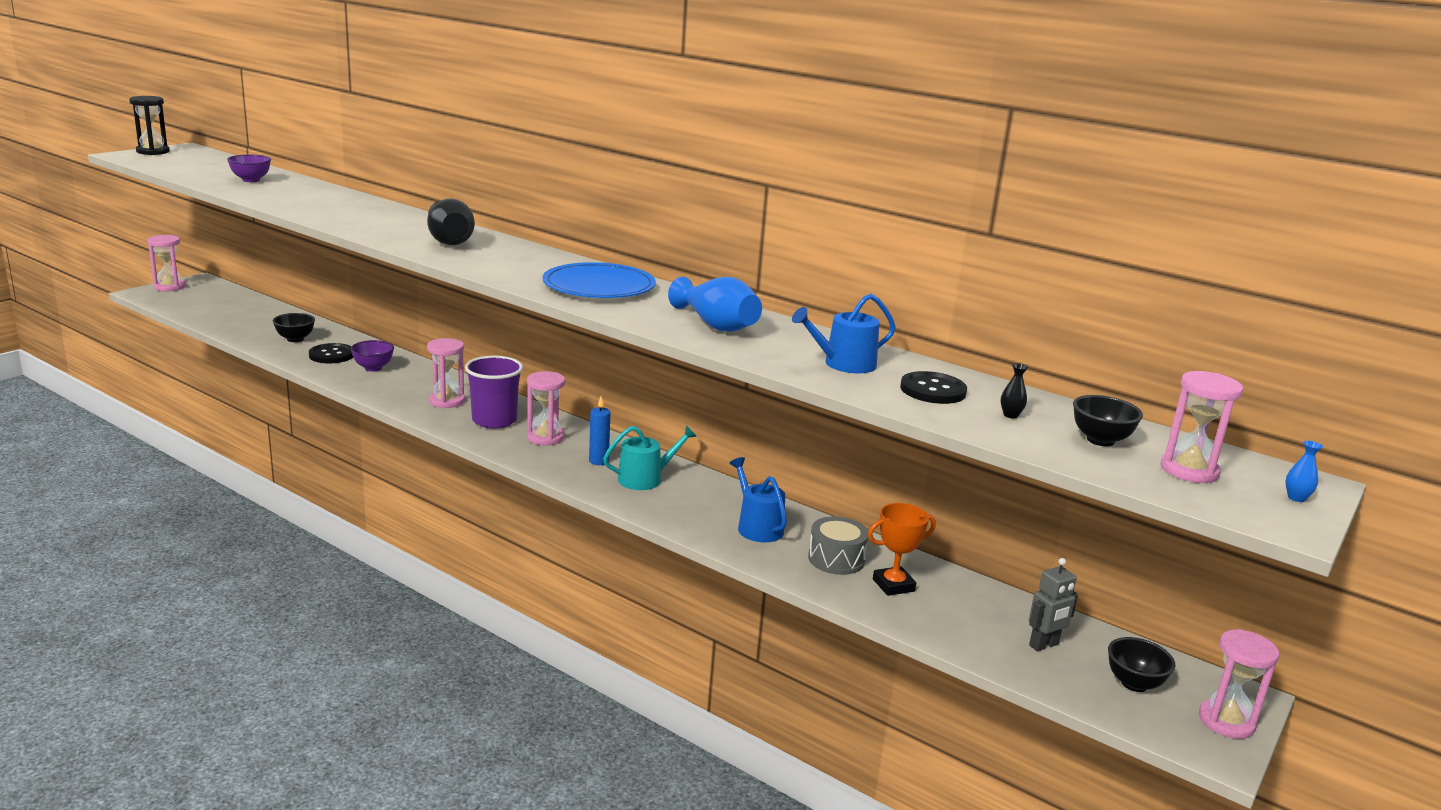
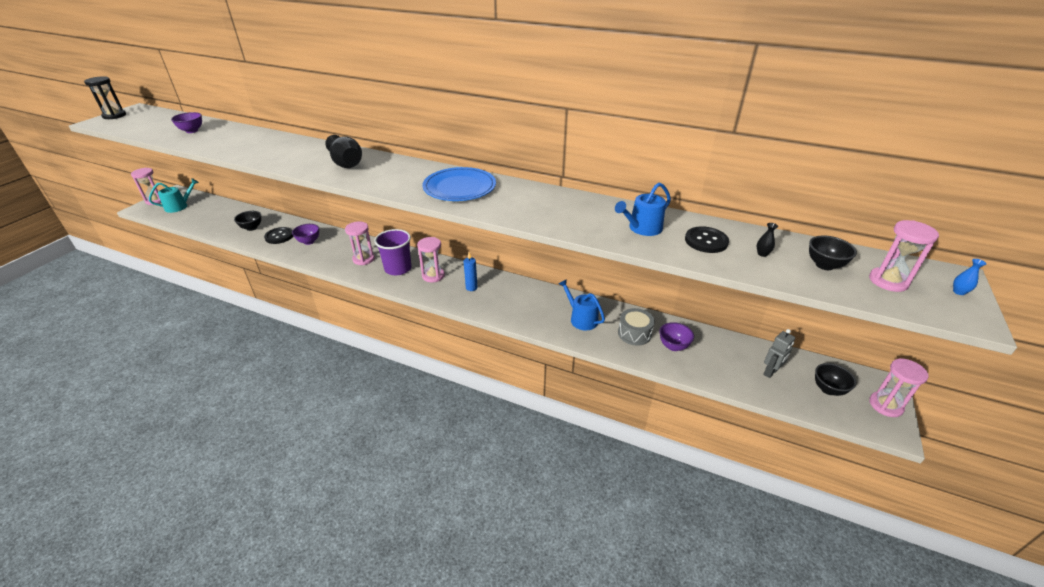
camera: 10 degrees left, 15 degrees up
(645, 479) = (503, 295): turquoise watering can -> turquoise watering can (179, 206)
(716, 325) = (549, 209): blue vase -> none
(893, 585) = (673, 346): orange trophy -> purple bowl

